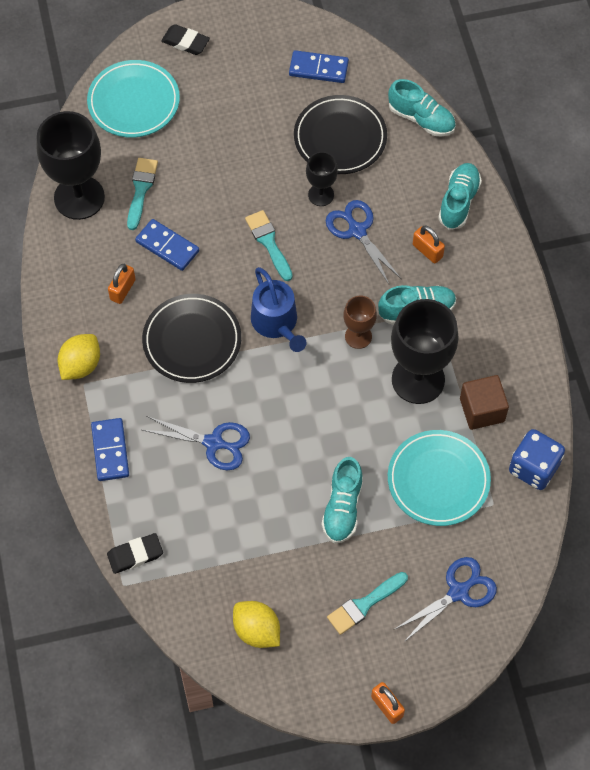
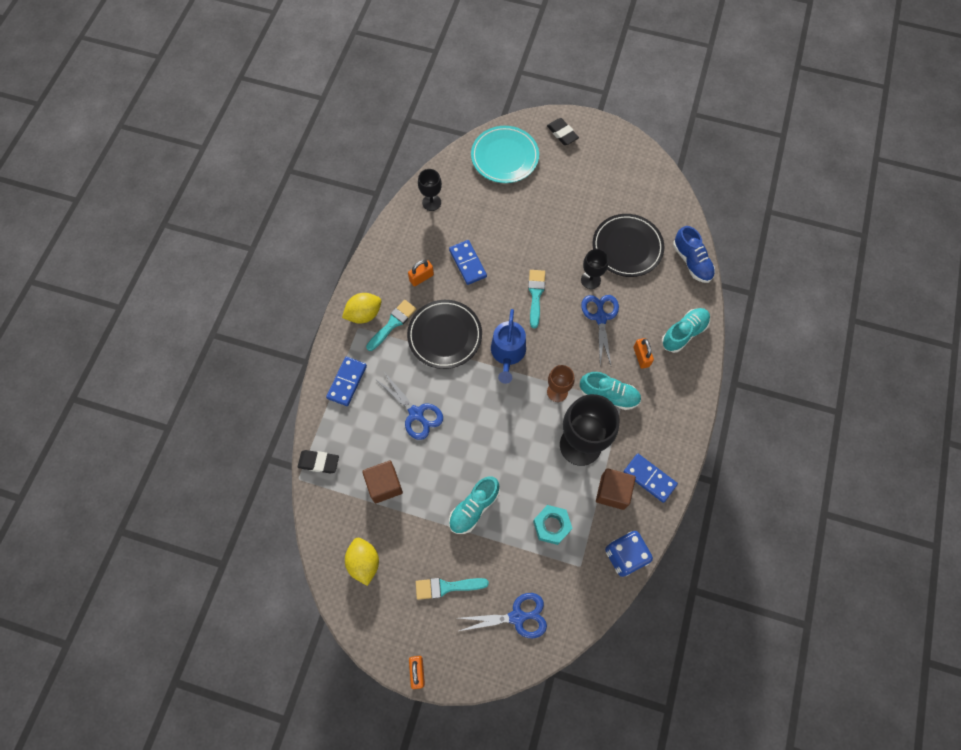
camera: 30 degrees right, 5 degrees up
(79, 197) = (431, 202): black goblet -> black goblet, size x0.51
(141, 190) = (474, 217): turquoise brush -> turquoise brush (392, 323)
(227, 538) = (384, 485): none -> brown cube
(318, 68) = (640, 193): blue domino -> blue domino (649, 478)
(421, 119) = (691, 261): turquoise shoe -> blue shoe
(438, 480) = (551, 526): turquoise plate -> turquoise nut

